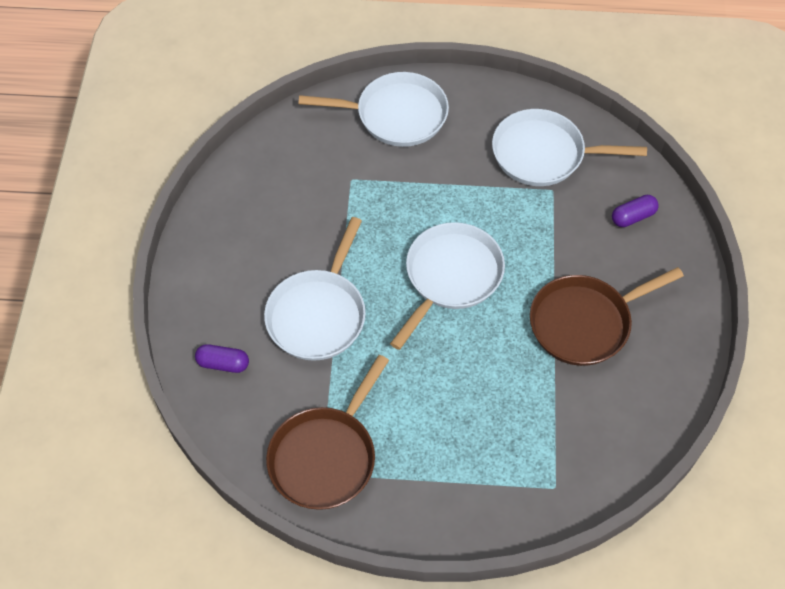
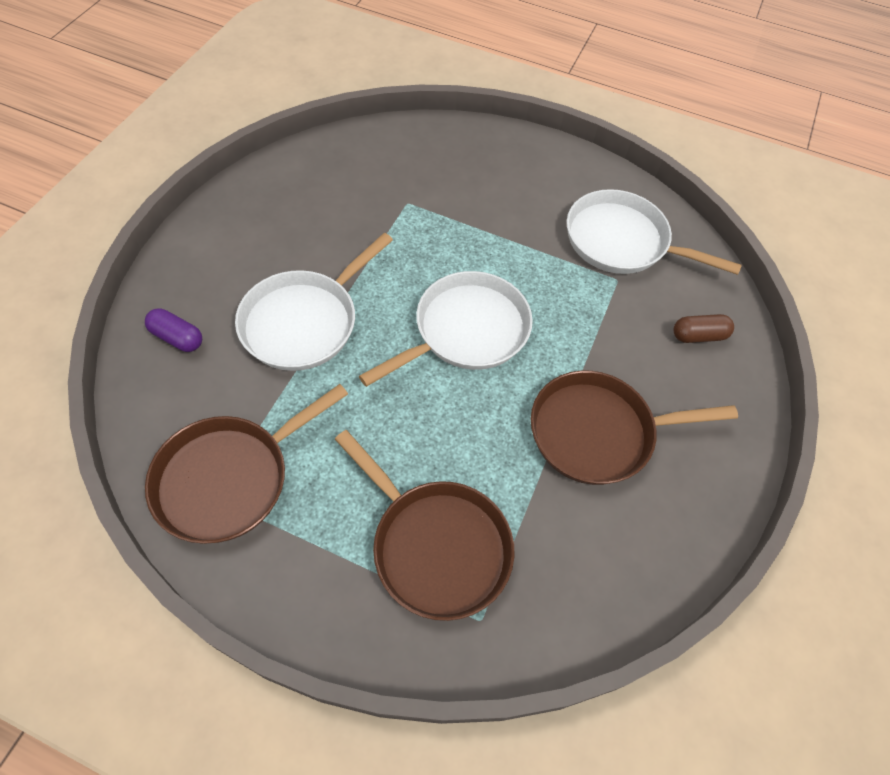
camera: 15 degrees right, 0 degrees up
(396, 115) = (482, 159): white pan -> none
(501, 449) = (435, 545): none -> brown pan
(633, 217) = (698, 335): purple capsule -> brown capsule

